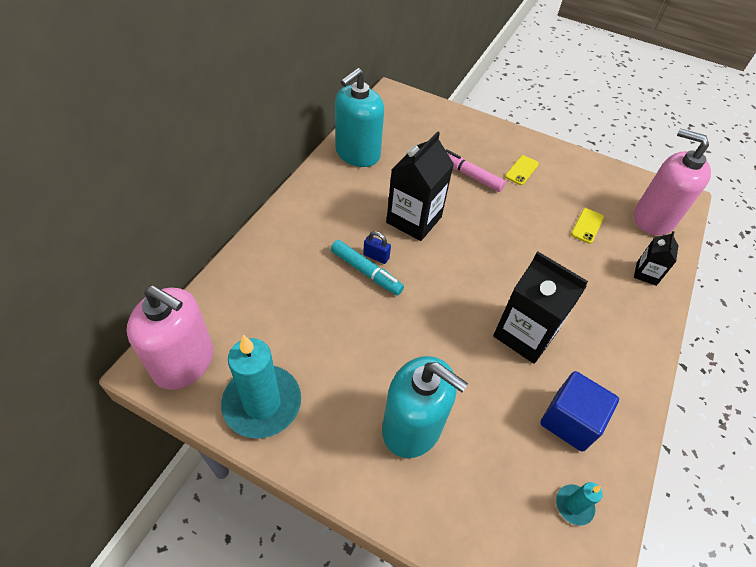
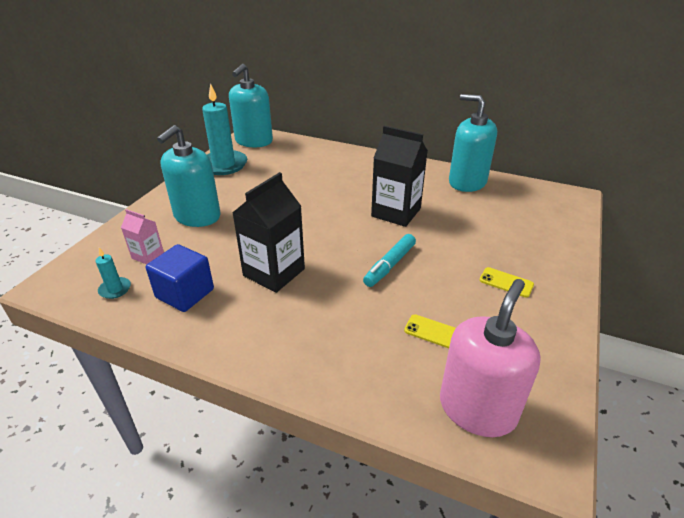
camera: 90 degrees right, 15 degrees down
(184, 362) = (253, 141): pink soap dispenser -> turquoise soap dispenser
(366, 272) = (331, 193): turquoise marker -> turquoise marker (389, 265)
(376, 256) = (348, 196): blue padlock -> none
(469, 175) = (475, 244): pink marker -> none
(504, 478) = (148, 255): none -> pink carton
(646, 273) = (367, 381): black carton -> none

